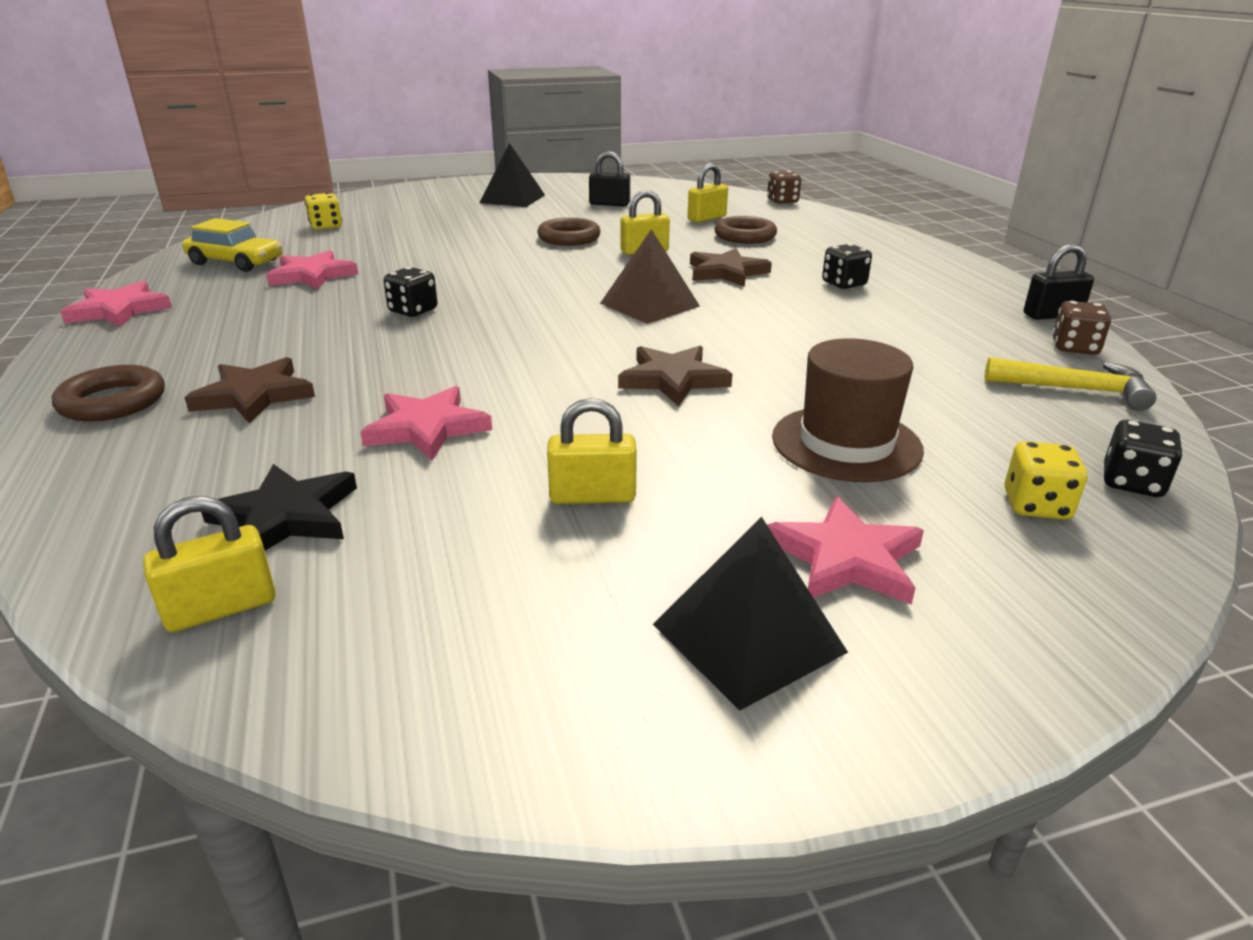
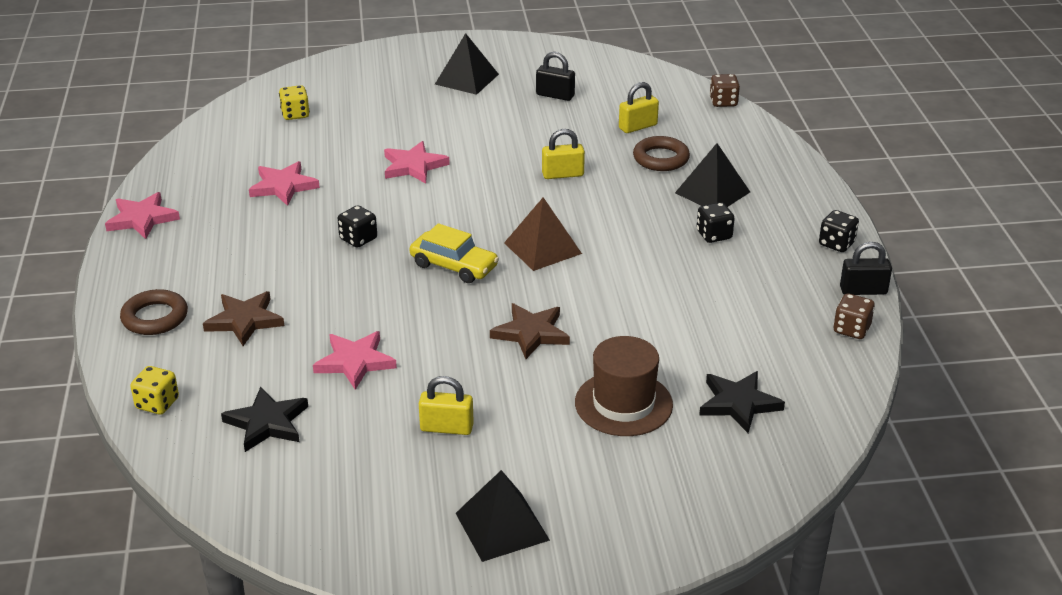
camera: 10 degrees right, 5 degrees up
(221, 608) = (236, 478): yellow padlock -> none
(236, 262) = (222, 163): yellow car -> yellow car (454, 266)
(569, 238) = (503, 149): brown ring -> none
(726, 272) = (621, 211): brown star -> none
(817, 255) = (712, 192): none -> black pyramid
(846, 558) = (578, 487): pink star -> pink star (413, 166)
(1005, 430) = (738, 403): none -> black star
(1036, 505) = (715, 465): yellow dice -> yellow dice (157, 403)
(1075, 390) = (817, 372): yellow hammer -> none
(1132, 483) = (790, 455): black dice -> black dice (836, 244)

